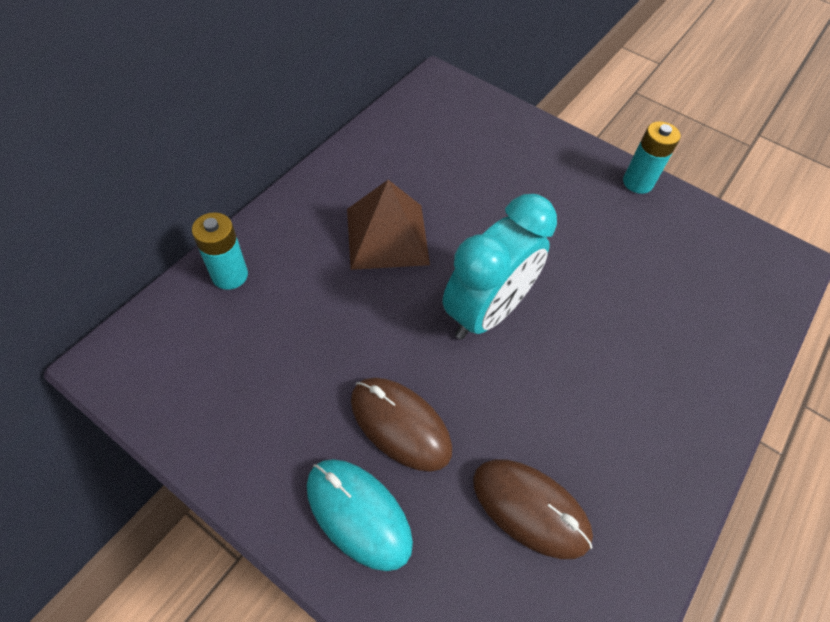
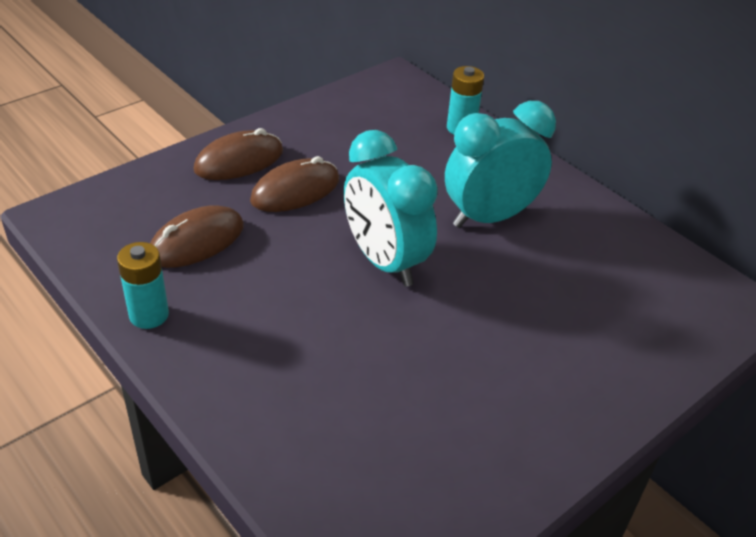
camera: 105 degrees right, 15 degrees down
(358, 514) = (239, 161): turquoise mouse -> brown mouse
(387, 236) = (489, 217): brown pyramid -> turquoise clock
(637, 182) = (550, 456): turquoise battery -> turquoise battery (149, 315)

